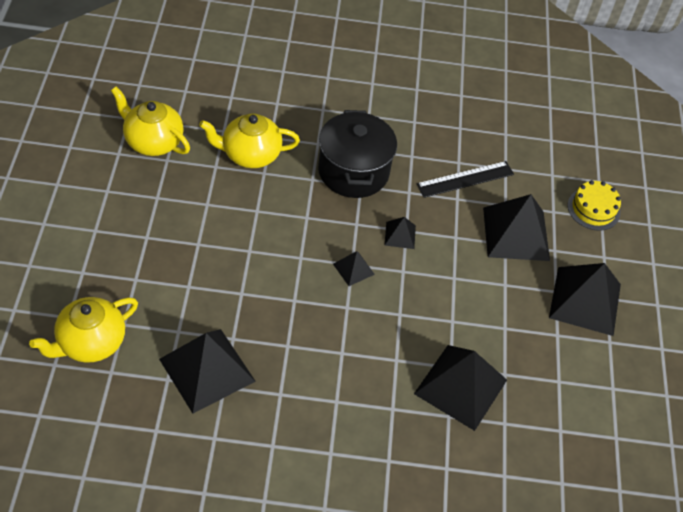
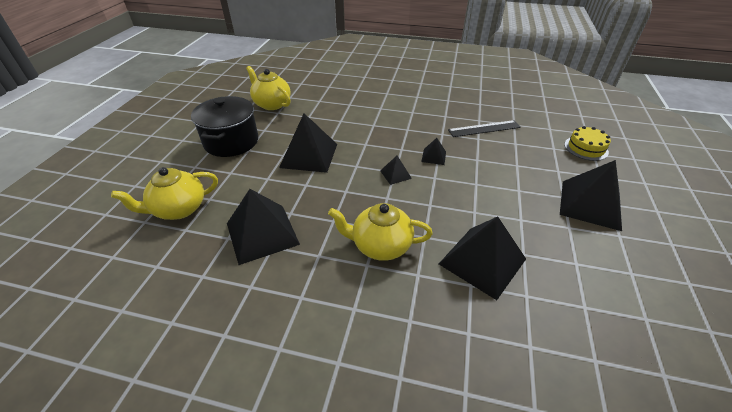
camera: 15 degrees right, 10 degrees down
(250, 155) = (333, 112): yellow teapot -> yellow teapot (380, 245)
(353, 171) = (403, 122): black pot -> black pot (231, 142)
(516, 234) = (525, 159): black pyramid -> black pyramid (309, 155)

